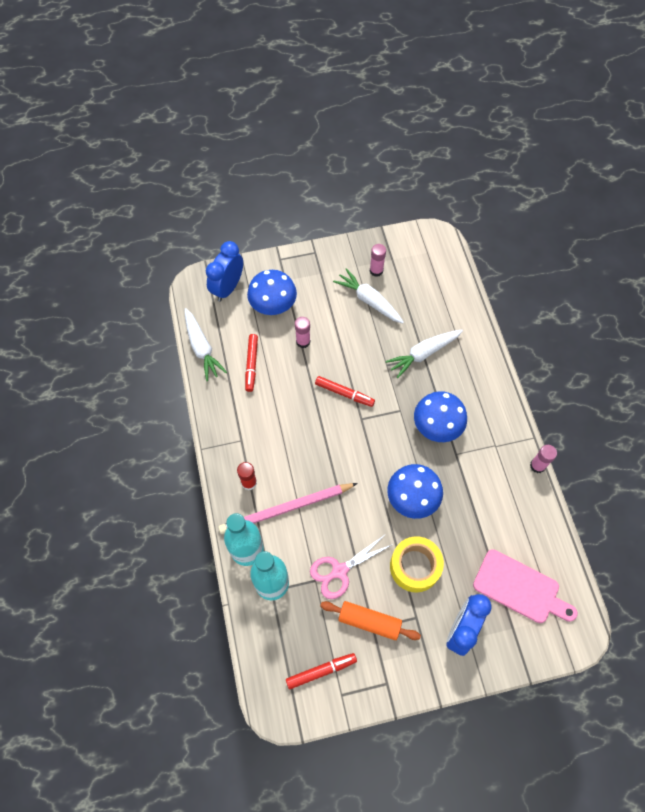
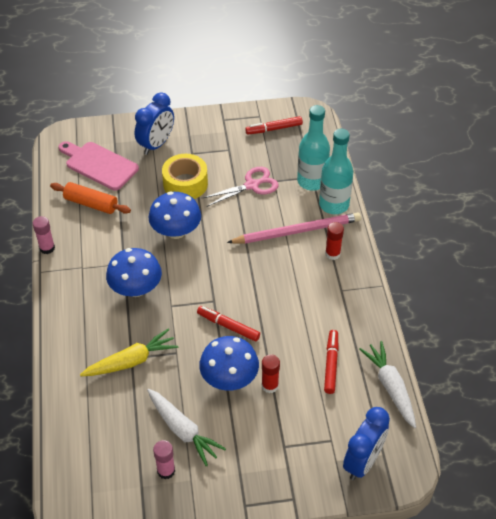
camera: 175 degrees left, 15 degrees down
(273, 305) = (304, 434): blue mushroom -> blue mushroom (229, 378)
(303, 341) = (270, 385): pink glue stick -> red glue stick
(369, 622) = (231, 153): orange rolling pin -> orange rolling pin (91, 204)
(423, 354) = (131, 361): white carrot -> yellow carrot

